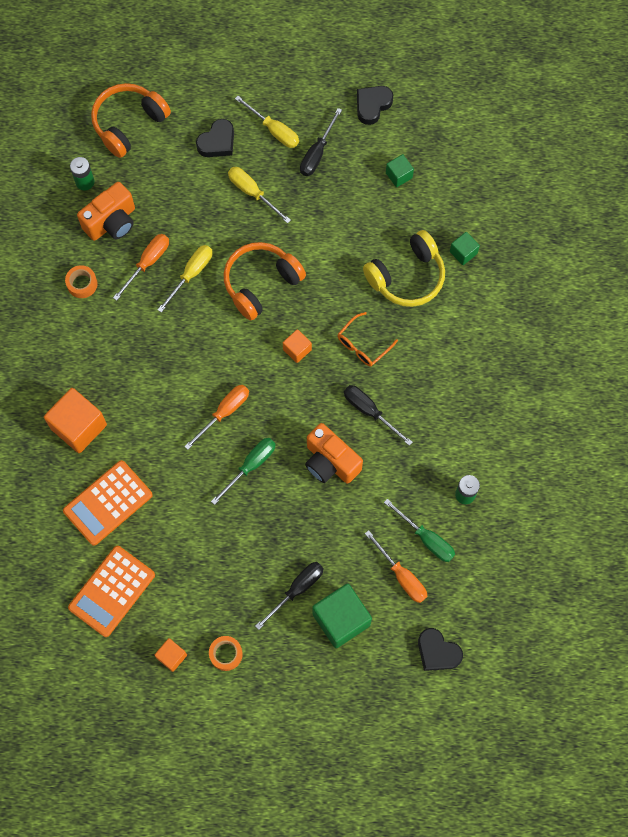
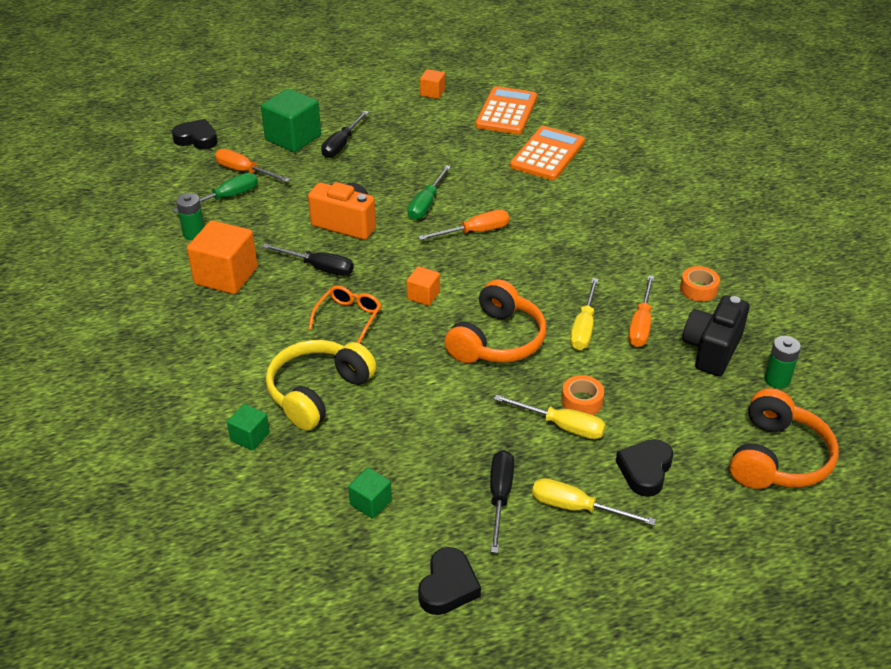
camera: 160 degrees right, 30 degrees down
(79, 426) = (612, 191): orange cube -> orange cube (226, 276)
(112, 222) = (711, 350): orange camera -> black camera
(224, 412) = (475, 232): orange screwdriver -> orange screwdriver turned 135 degrees counterclockwise
(226, 654) = (387, 102): orange tape -> orange tape (582, 401)
(426, 539) = (227, 197): green screwdriver -> green screwdriver turned 120 degrees clockwise

